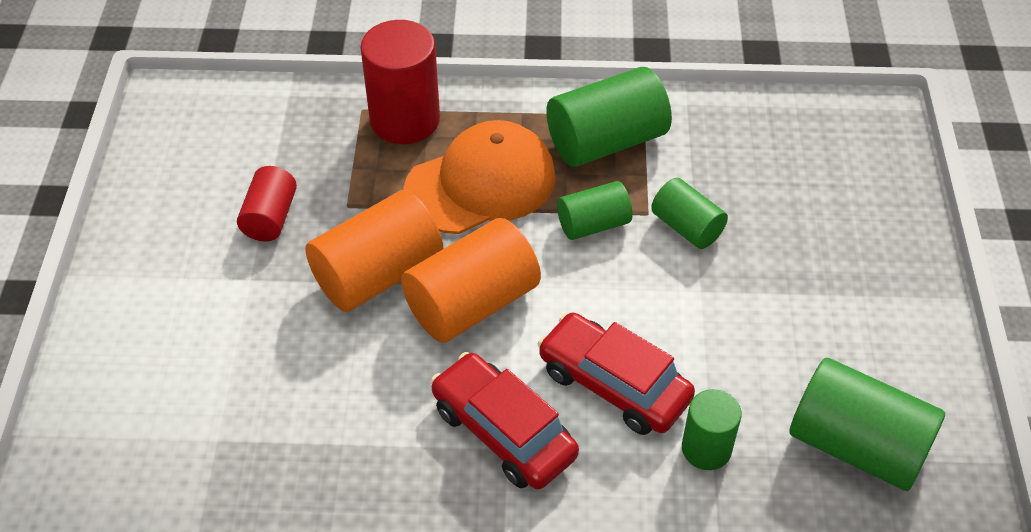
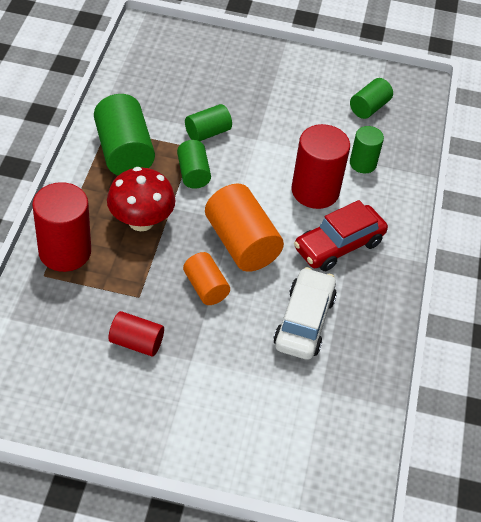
camera: 85 degrees left, 0 degrees up
(338, 402) = (304, 322): none -> white car
(378, 274) = (205, 287): orange cylinder -> orange cylinder, size x0.58
(481, 183) = (141, 221): orange cap -> red mushroom
(613, 385) = (315, 191): red car -> red cylinder
(857, 445) = (369, 107): green cylinder -> green cylinder, size x0.58

